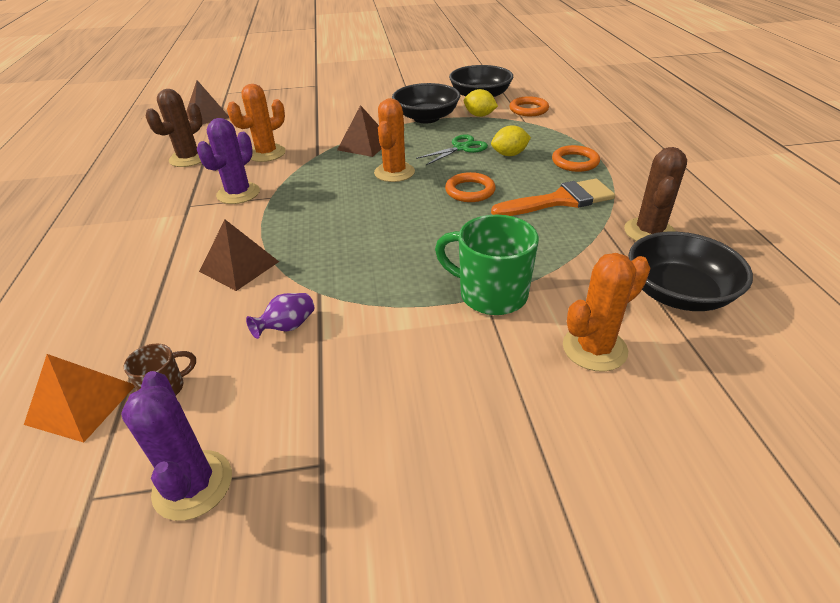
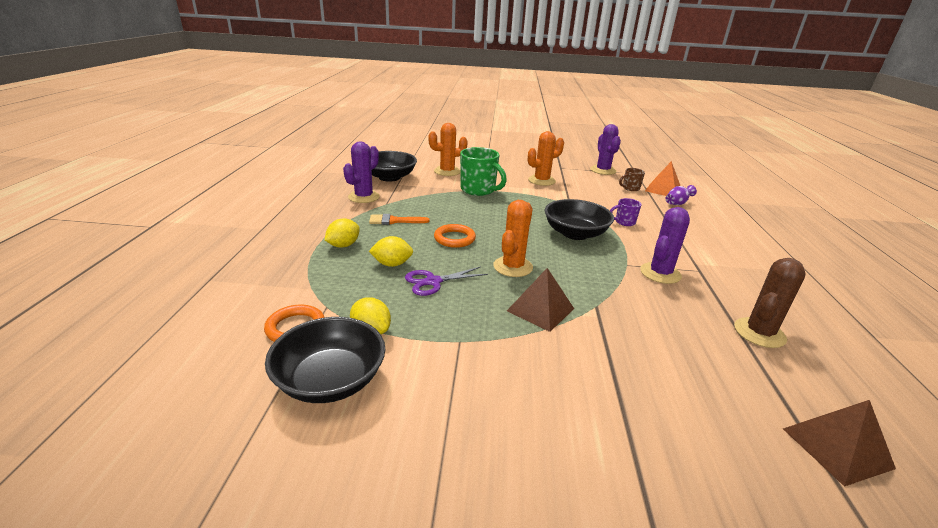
camera: 170 degrees left, 10 degrees down
(239, 266) = (624, 222): brown pyramid -> purple mug
(266, 153) = (660, 320): orange cactus -> orange cactus (541, 181)
(287, 327) = (583, 196): purple vase -> purple vase (677, 203)
(426, 118) = (446, 344): black bowl -> black bowl (575, 233)
(461, 148) = (433, 282): green scissors -> purple scissors
(560, 200) = (394, 221): orange brush -> orange brush, size x0.62
(575, 162) = (343, 245): orange ring -> yellow lemon
(649, 232) = (364, 197): brown cactus -> purple cactus

